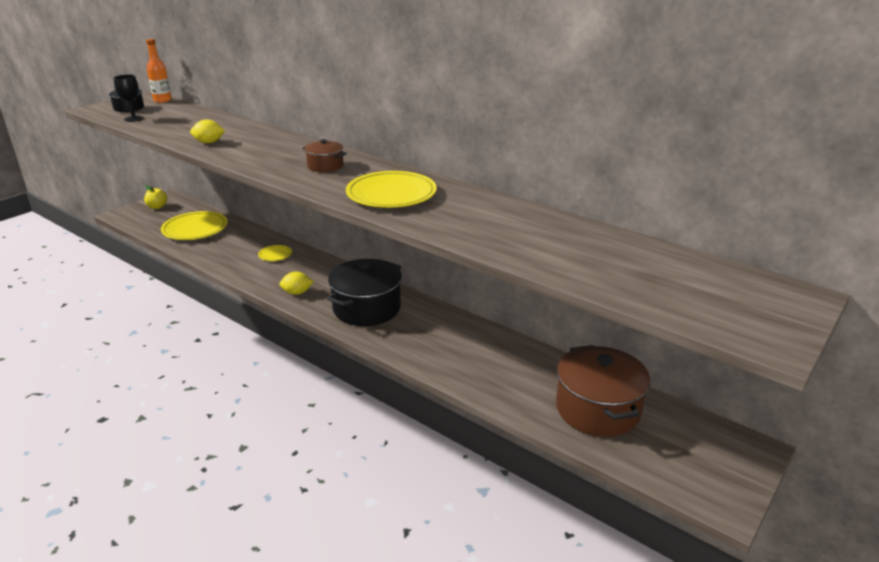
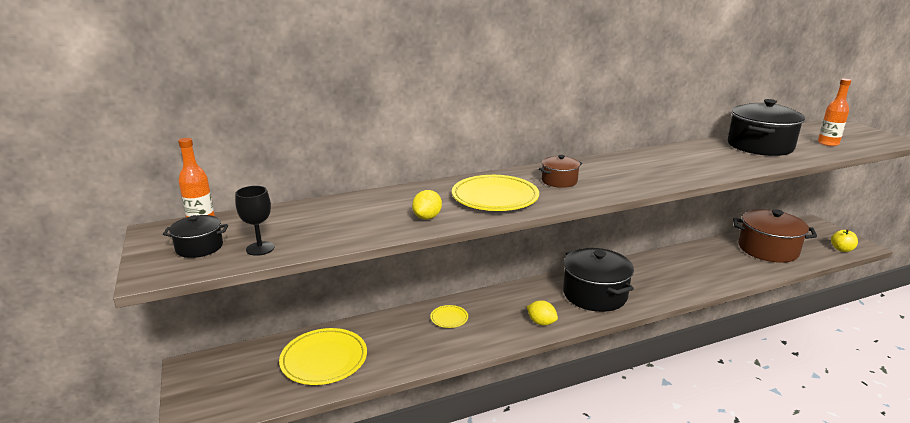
camera: 60 degrees left, 5 degrees down
(157, 207) = (212, 380): yellow apple -> yellow apple (841, 249)
(297, 293) = (541, 322): yellow lemon -> yellow lemon turned 75 degrees counterclockwise
(391, 194) = (647, 171): yellow plate -> yellow plate (495, 197)
(568, 241) = (760, 146): none -> black pot
(655, 285) = (828, 143): none -> orange bottle

